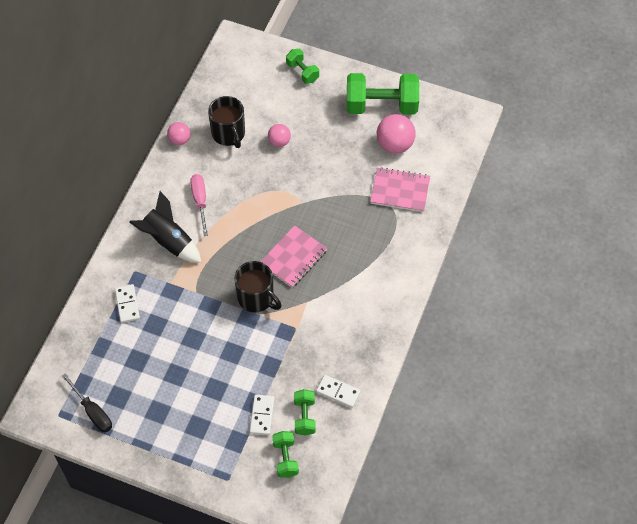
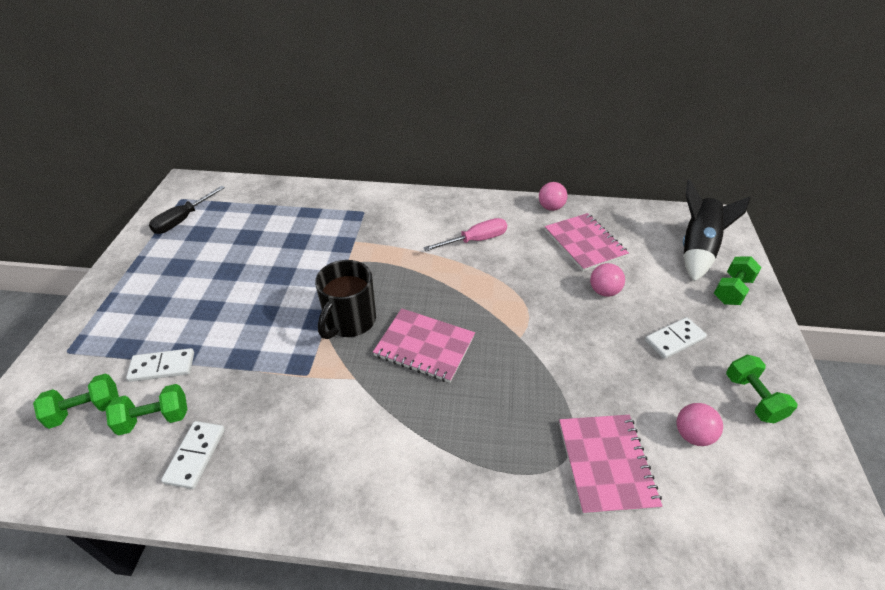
camera: 75 degrees right, 15 degrees down
(127, 304) = (320, 215): white domino -> white domino (674, 340)
(168, 241) = (410, 228): black rocket -> black rocket (697, 249)
(229, 134) = (584, 243): black mug -> pink notebook
(381, 106) = (752, 398): green dumbbell -> green dumbbell, size x0.51
(394, 145) = (692, 435): pink ball -> pink ball, size x0.60

